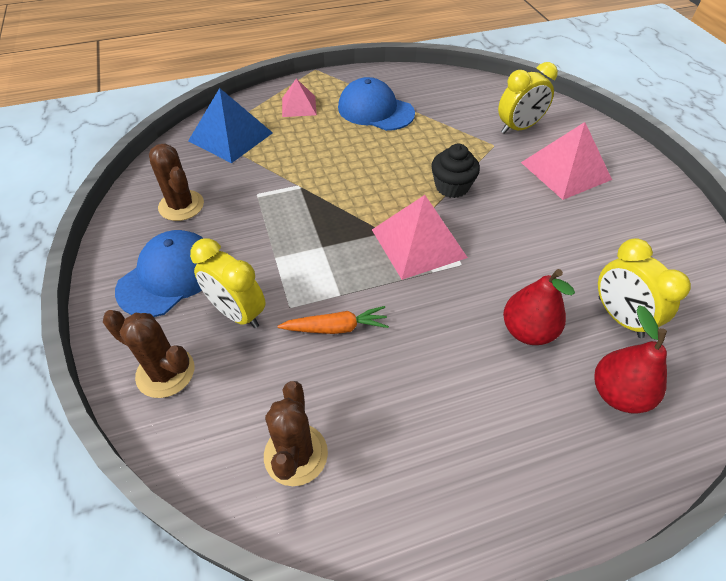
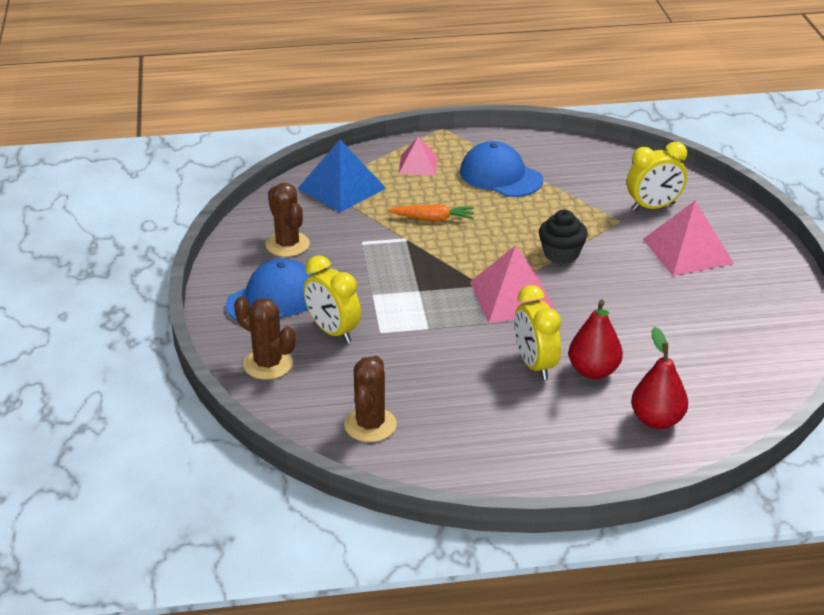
camera: 10 degrees right, 15 degrees down
(336, 328) = (420, 350): orange carrot -> orange carrot (433, 219)
(619, 317) = (685, 371): yellow clock -> yellow clock (535, 365)

